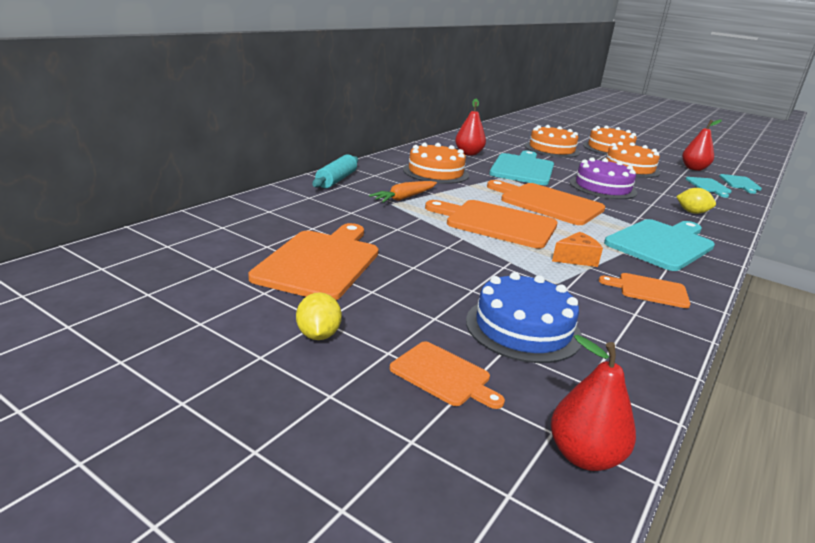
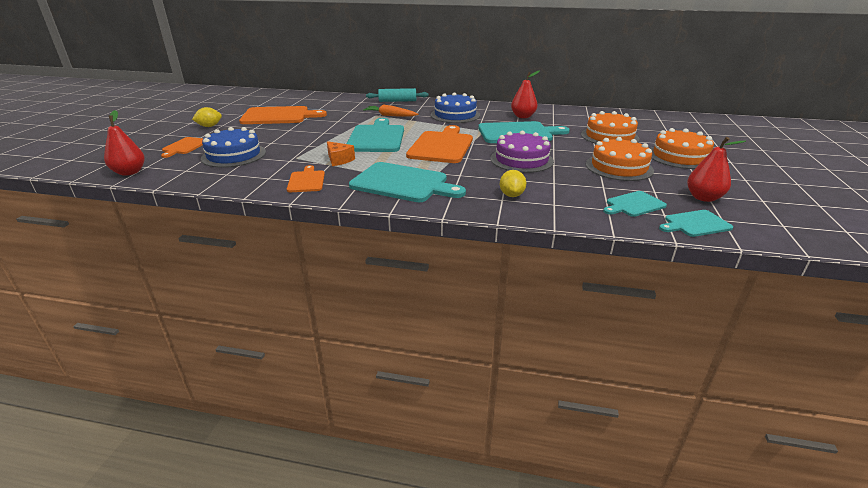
camera: 70 degrees right, 5 degrees up
(435, 172) = (455, 115): orange cake -> blue cake
(497, 223) = (376, 138): orange cutting board -> turquoise cutting board

